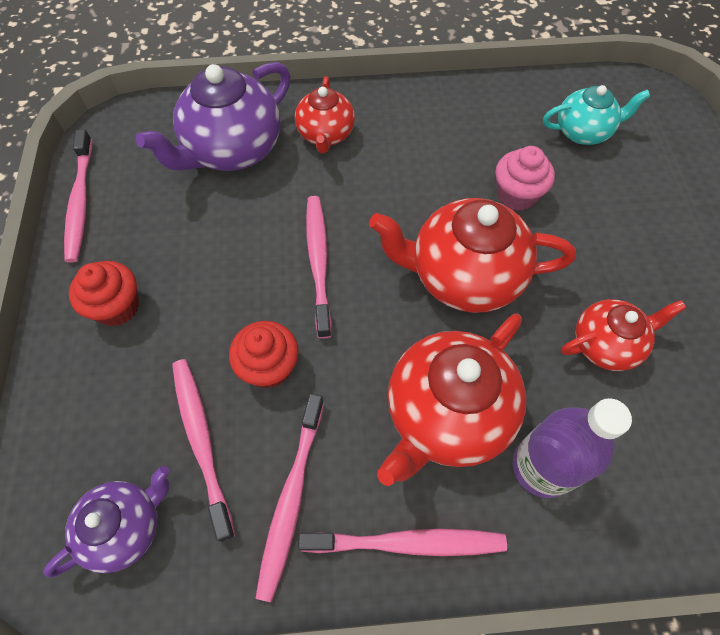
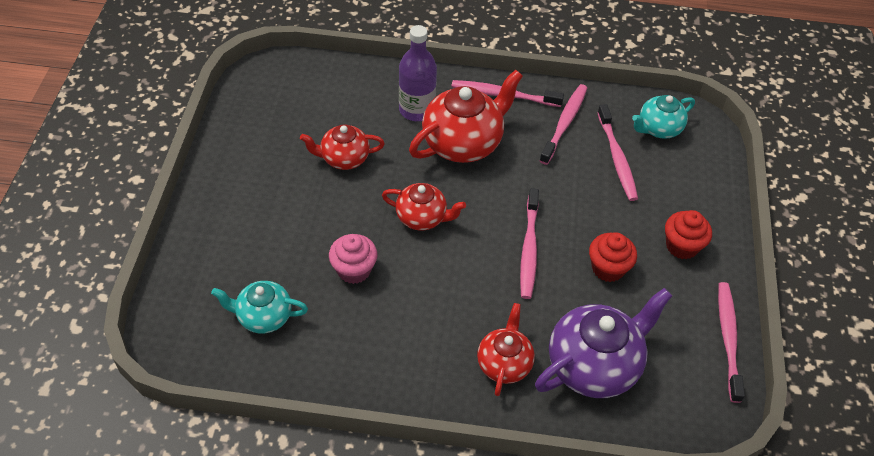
camera: 170 degrees left, 10 degrees down
(126, 527) = (658, 129): purple teapot -> turquoise teapot
(269, 367) = (572, 188): red cupcake -> red cupcake (608, 268)
(463, 276) = (422, 217): red teapot -> red teapot, size x0.59

